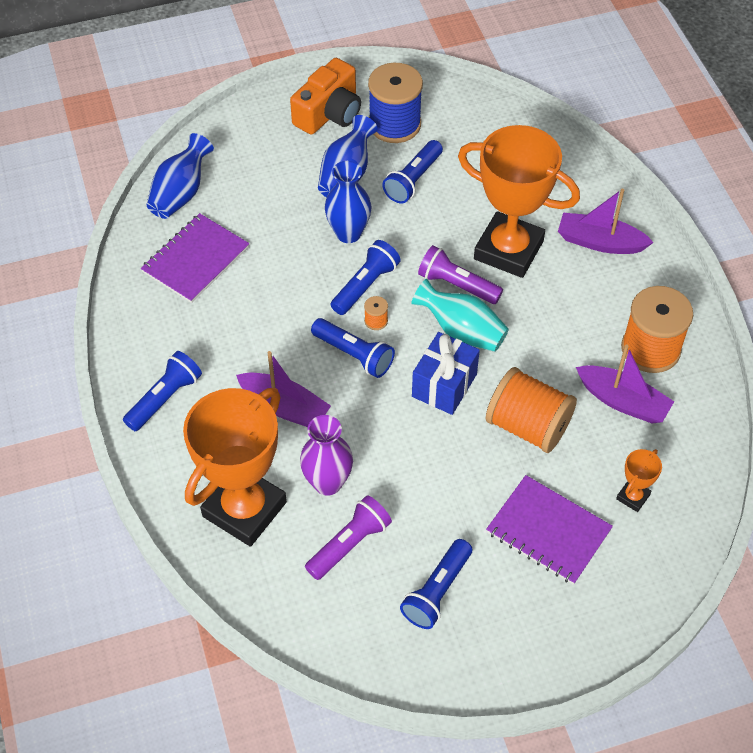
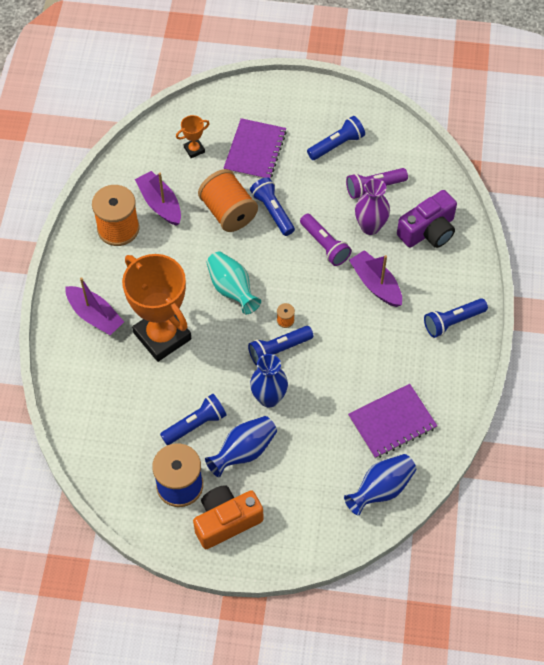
camera: 155 degrees left, 5 degrees up
(244, 509) = (428, 231): orange trophy -> purple camera
(354, 355) = (313, 302): blue flashlight -> blue flashlight (273, 211)
(444, 385) = (265, 258): blue gift -> none
(457, 285) = (214, 324): purple flashlight -> purple flashlight (324, 245)
(548, 531) = (255, 151): purple notebook -> purple notebook turned 45 degrees clockwise

